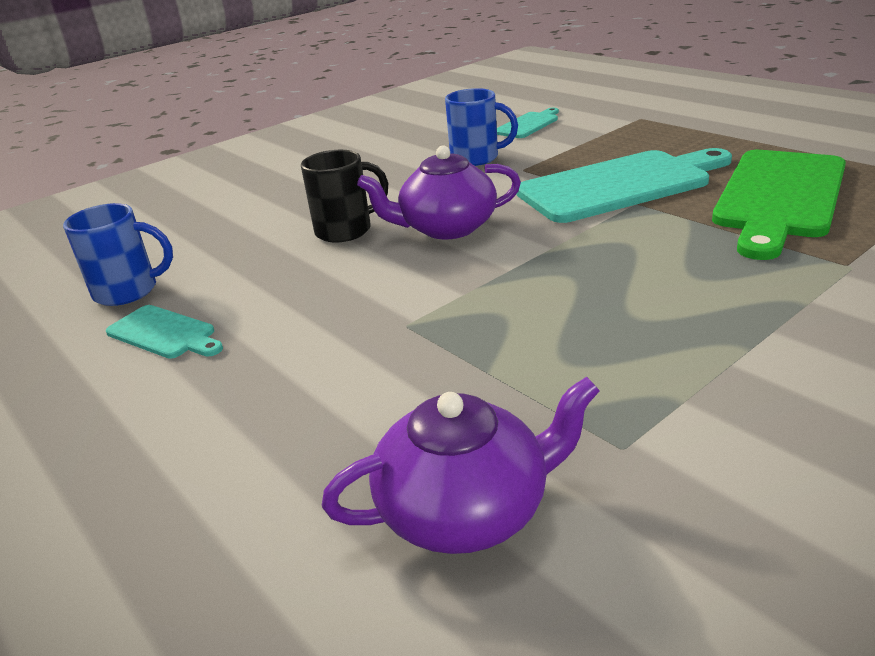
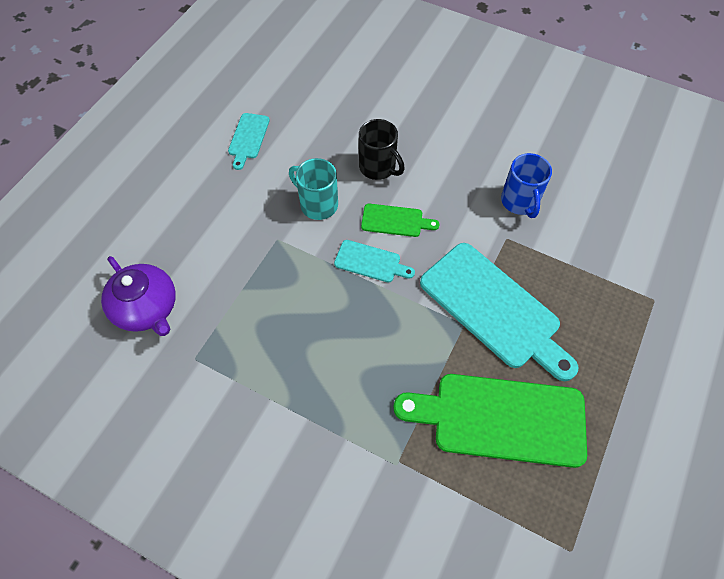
camera: 65 degrees right, 30 degrees up
(128, 291) = (284, 100): blue mug -> none
(367, 282) = (317, 204): none -> turquoise mug
(447, 228) = (395, 221): purple teapot -> green cutting board
(528, 124) = (607, 217): turquoise cutting board -> turquoise cutting board (370, 262)

